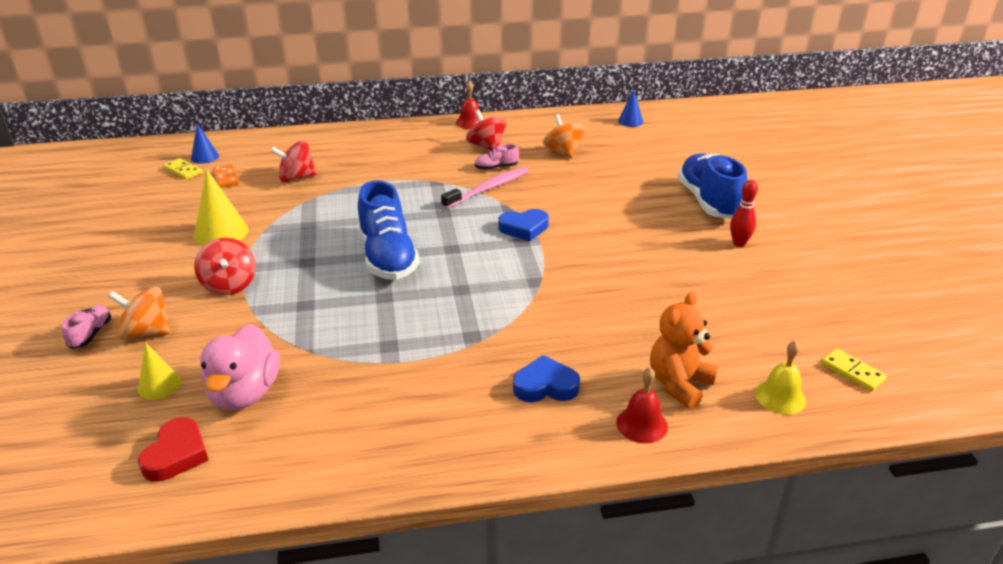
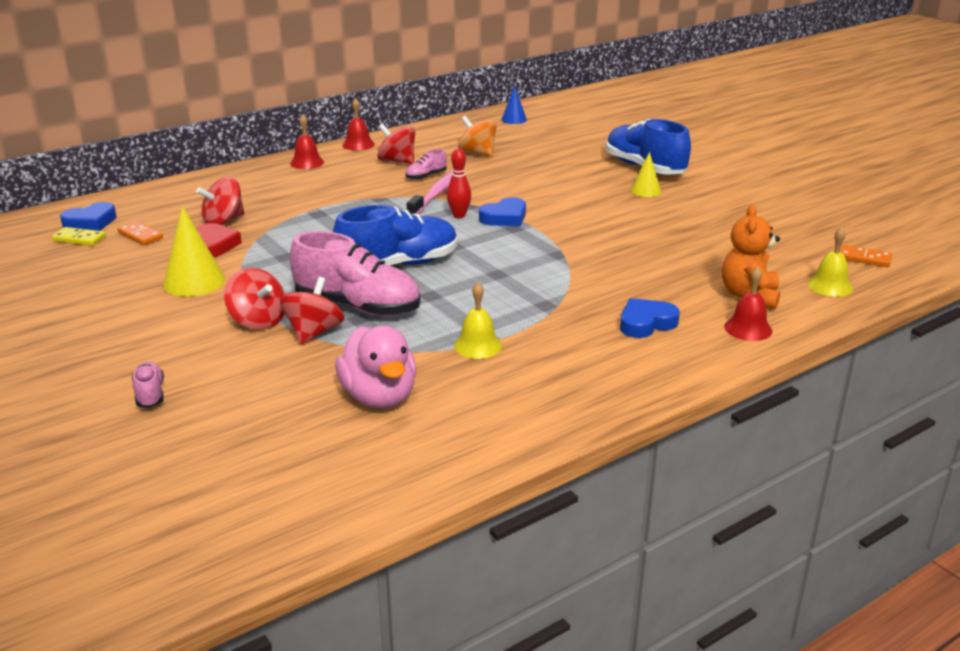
camera: 25 degrees left, 5 degrees down
(146, 332) = (212, 378): orange spinning top -> none
(159, 385) = (281, 413): yellow cone -> yellow cone (645, 191)
(176, 454) = (366, 457): red heart -> red heart (214, 245)
(205, 157) = (90, 222): blue cone -> blue heart
(258, 309) = (314, 333): none -> red spinning top
(316, 292) = (357, 306): none -> pink shoe
(372, 364) = (478, 345): none -> yellow bell
(387, 257) = (398, 265): blue shoe -> blue shoe turned 75 degrees counterclockwise
(412, 133) = (307, 162): none -> red bell
(739, 243) = (699, 193): red bowling pin -> red bowling pin (459, 215)
(852, 372) = (864, 258): yellow domino -> orange domino

